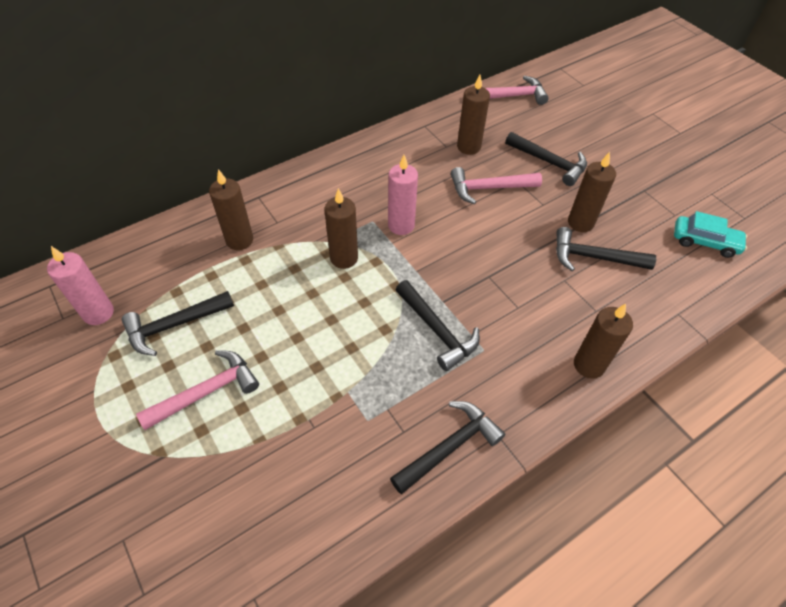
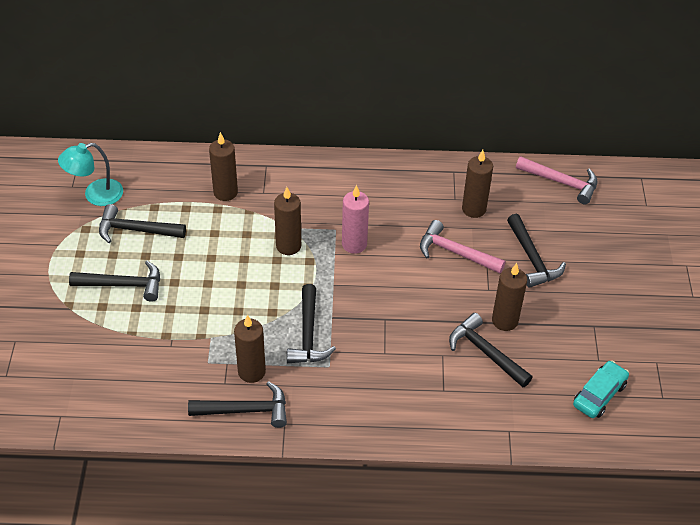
camera: 35 degrees right, 5 degrees down
(98, 313) = (95, 195): pink candle -> turquoise lamp
(207, 391) = (123, 285): pink hammer -> black hammer
(589, 365) = (396, 421): brown candle -> brown candle (251, 372)
(705, 242) = (599, 394): turquoise car -> turquoise car turned 105 degrees counterclockwise

